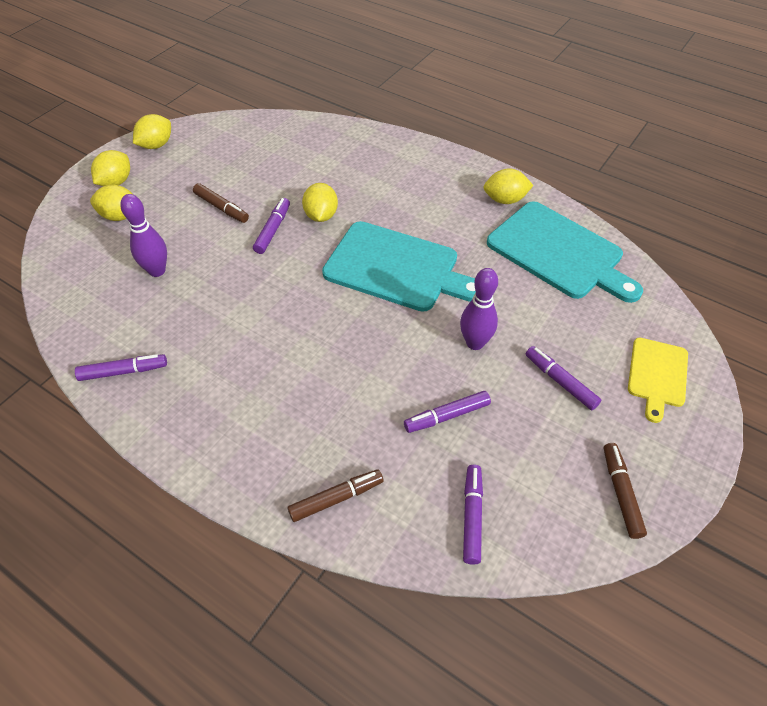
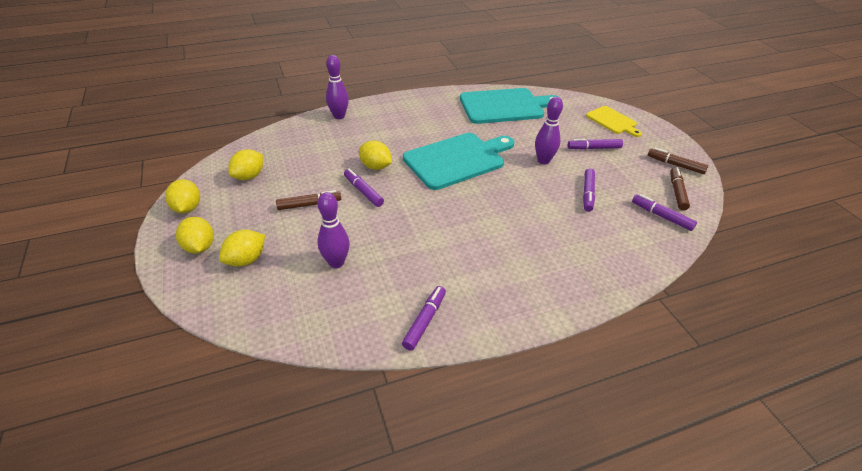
camera: 55 degrees left, 10 degrees down
(336, 498) = (617, 260): brown marker -> brown marker (677, 192)
(381, 143) = (339, 116): none -> purple bowling pin
(505, 200) = (446, 102): yellow lemon -> yellow lemon (249, 176)

